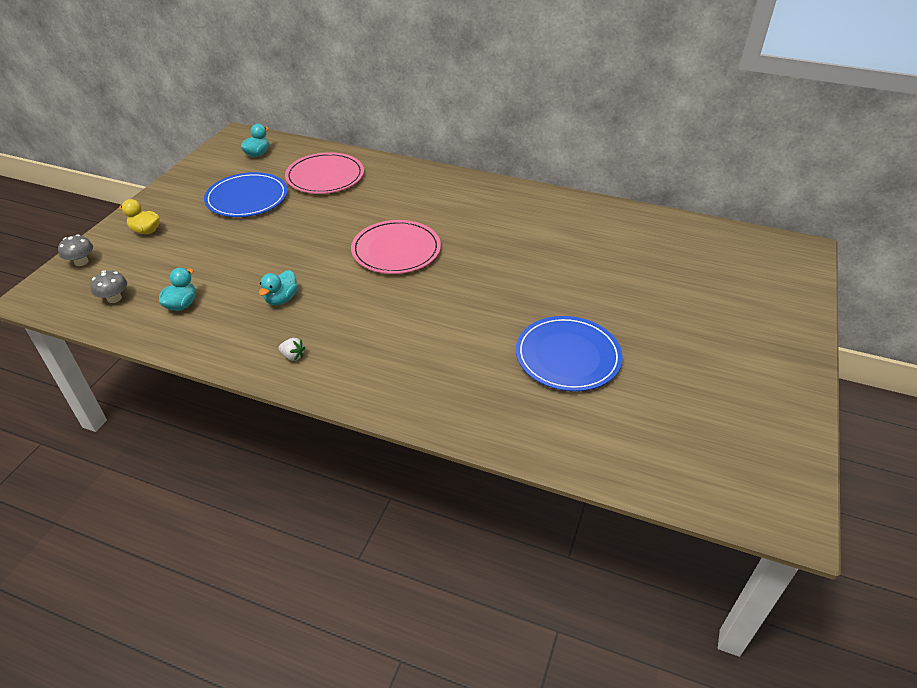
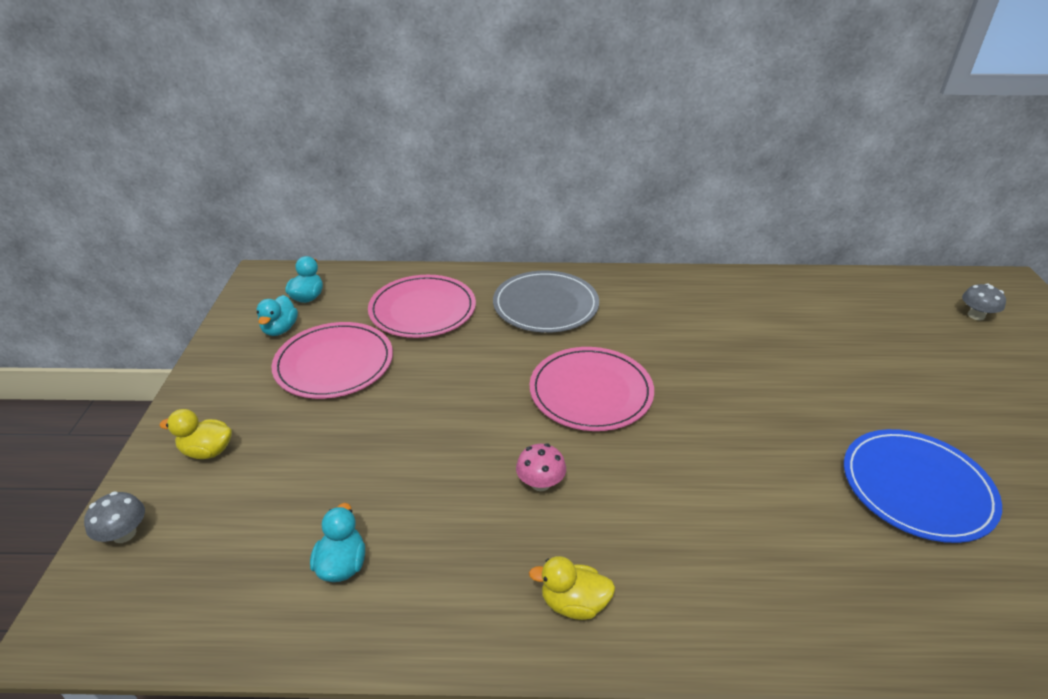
camera: 20 degrees left, 5 degrees down
(114, 298) = (220, 586): grey mushroom -> grey mushroom (976, 315)
(247, 198) = (334, 363): blue plate -> pink plate
(281, 299) = (490, 509): turquoise duck -> turquoise duck (280, 329)
(293, 356) = (574, 603): white strawberry -> yellow duck
(322, 293) = (540, 483): none -> pink mushroom
(410, 190) = (545, 305): none -> grey plate

